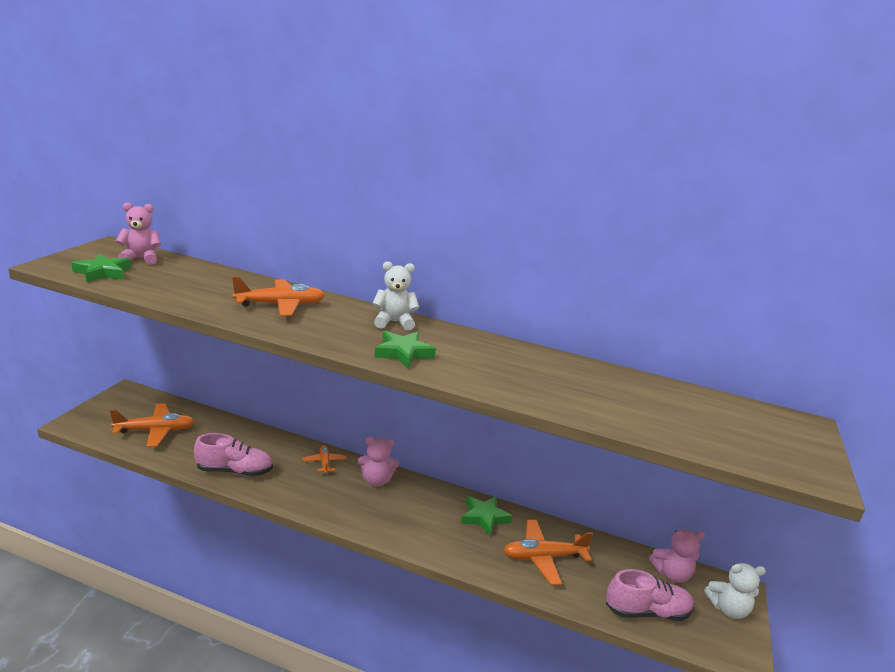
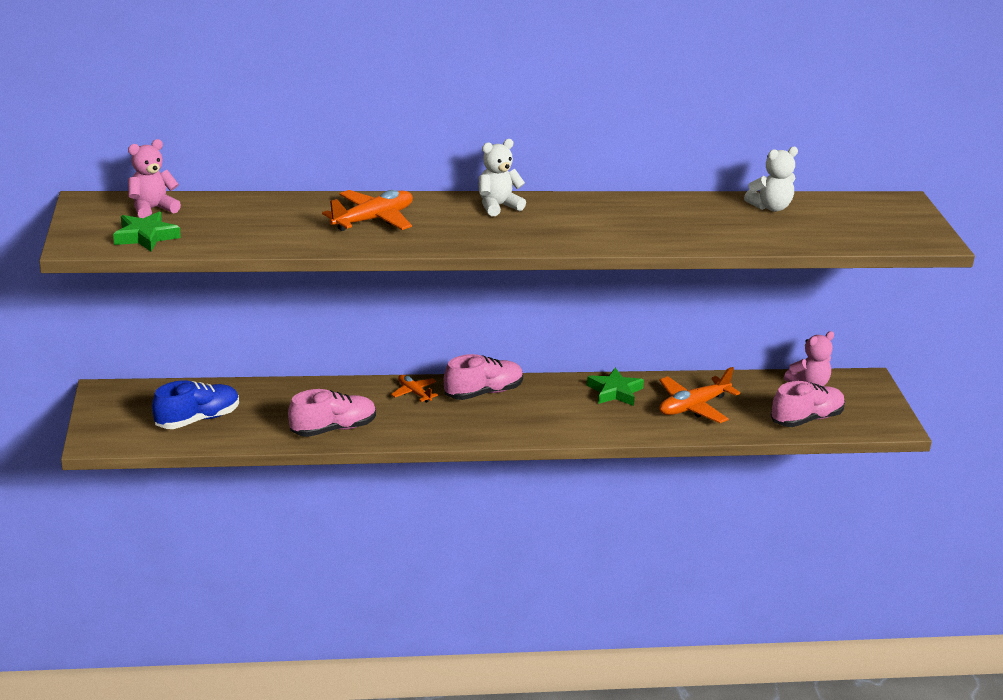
camera: 25 degrees left, 5 degrees up
(155, 431) = (197, 419): orange plane -> blue shoe
(376, 480) = (483, 392): pink teddy bear -> pink shoe
(403, 353) = (543, 234): green star -> none
(728, 609) = (867, 396): white teddy bear -> white teddy bear (770, 207)

